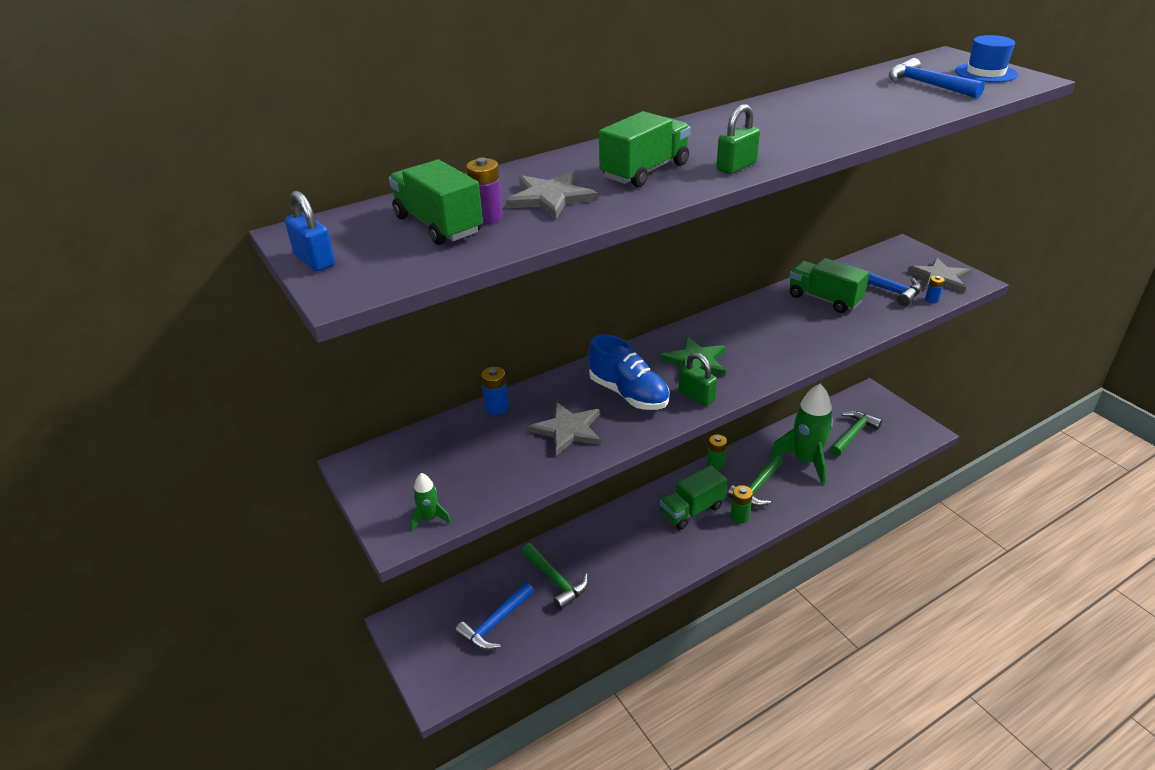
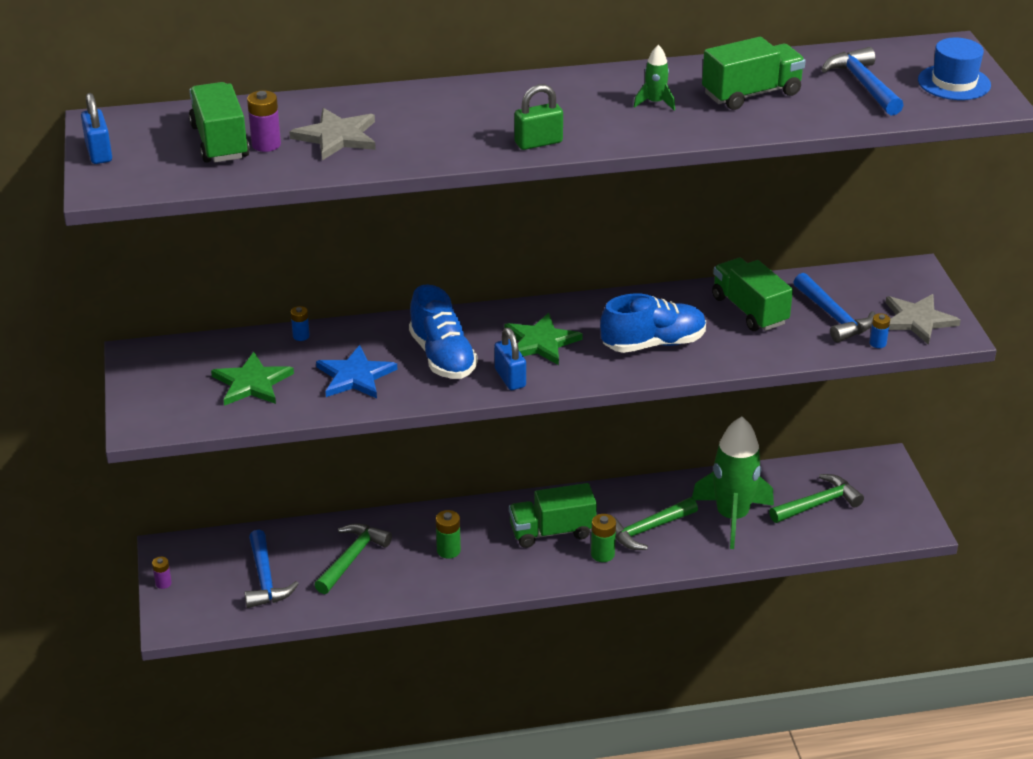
camera: 20 degrees right, 0 degrees up
(409, 657) = (163, 583): none -> purple battery
(430, 518) = (174, 420): green rocket -> green rocket (655, 103)
(481, 461) = (252, 383): none -> green star
(495, 623) = (265, 579): blue hammer -> blue hammer turned 75 degrees counterclockwise
(497, 408) = (301, 336): blue battery -> blue battery, size x0.66
(555, 581) = (352, 558): green hammer -> green hammer turned 135 degrees counterclockwise
(568, 430) = (355, 376): grey star -> blue star
(645, 171) = (448, 127): green truck -> green truck (751, 94)
(696, 396) = (510, 378): green padlock -> blue padlock
(715, 464) = (617, 490): green battery -> green battery (448, 550)
(780, 340) = (653, 344): none -> blue shoe

